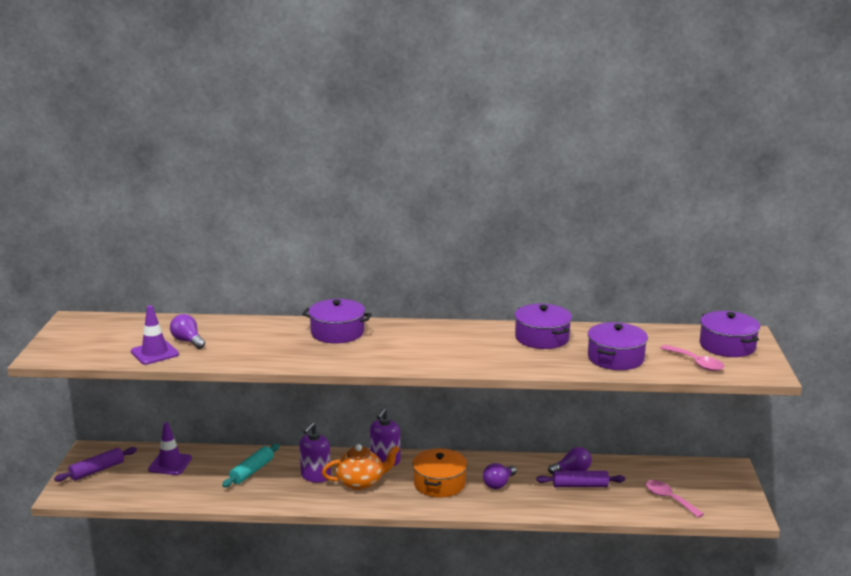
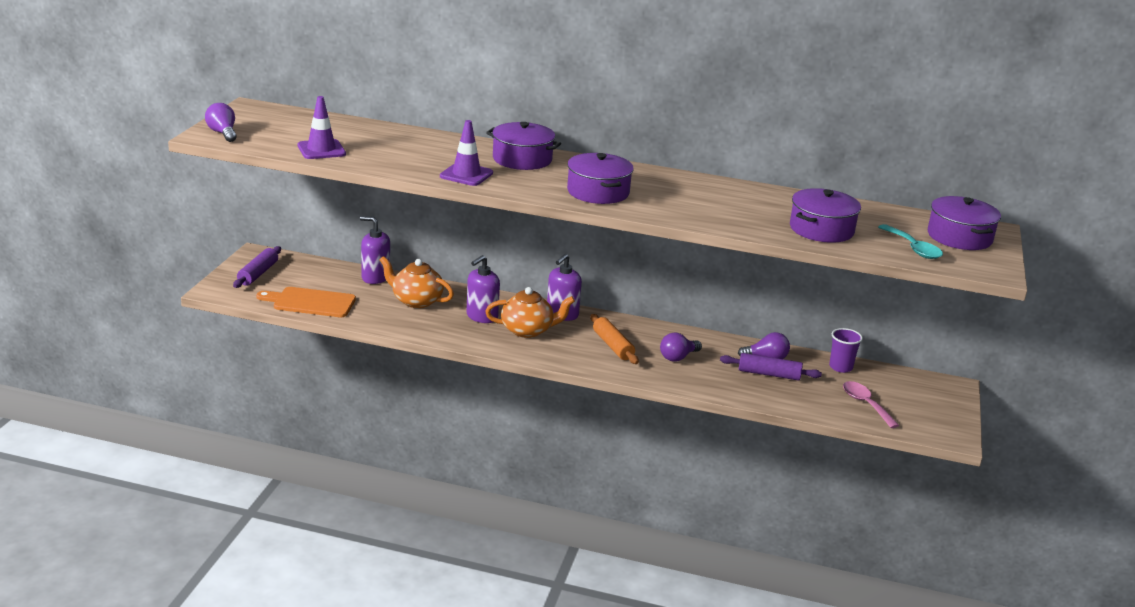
camera: 10 degrees right, 5 degrees up
(97, 470) = (258, 274): purple rolling pin -> purple rolling pin turned 45 degrees counterclockwise
(156, 491) = (310, 302): none -> orange cutting board
(170, 464) = (334, 280): purple traffic cone -> purple traffic cone (466, 175)
(188, 341) = (360, 144): purple light bulb -> purple light bulb (223, 133)
(207, 454) = (375, 277): none -> purple soap dispenser
(252, 471) = (416, 301): turquoise rolling pin -> orange teapot
(439, 483) = (612, 346): orange pot -> orange rolling pin
(542, 338) = (747, 197): purple pot -> purple pot (598, 192)
(636, 467) = (840, 367): none -> purple cup
(696, 363) = (913, 248): pink spoon -> turquoise spoon

